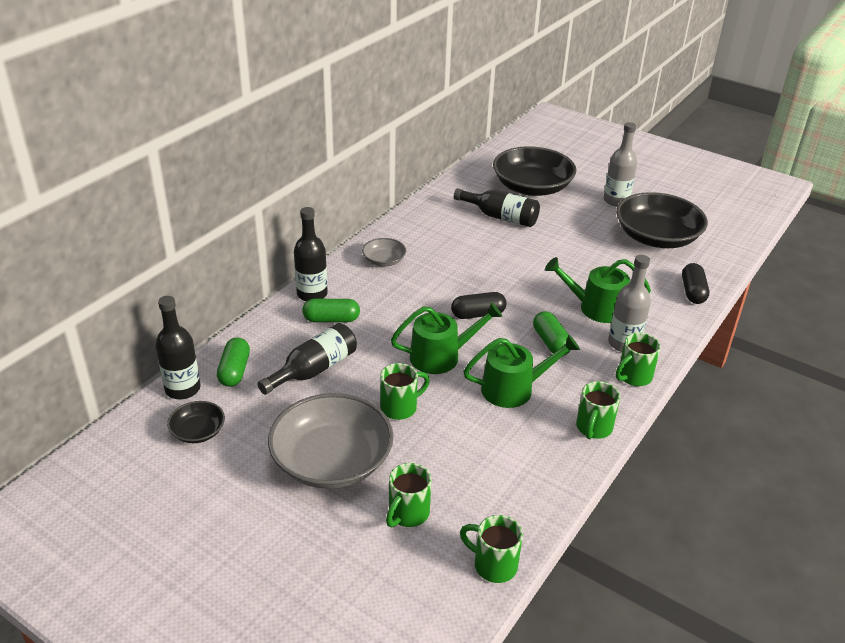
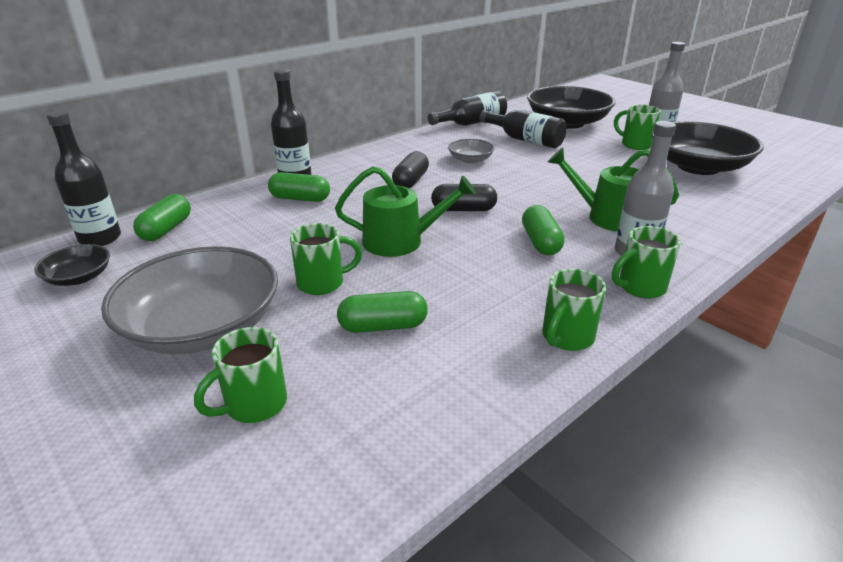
camera: 15 degrees right, 5 degrees down
(314, 370) = (250, 237): black bottle -> black bottle (472, 123)
(384, 260) = (385, 160): grey bowl -> grey bowl (470, 159)
(464, 439) = (383, 326): none -> green capsule
(493, 565) = (336, 503): green mug -> green mug (635, 145)
(513, 389) = (473, 281): green watering can -> none
(692, 292) = (737, 214): black capsule -> black capsule (410, 181)

